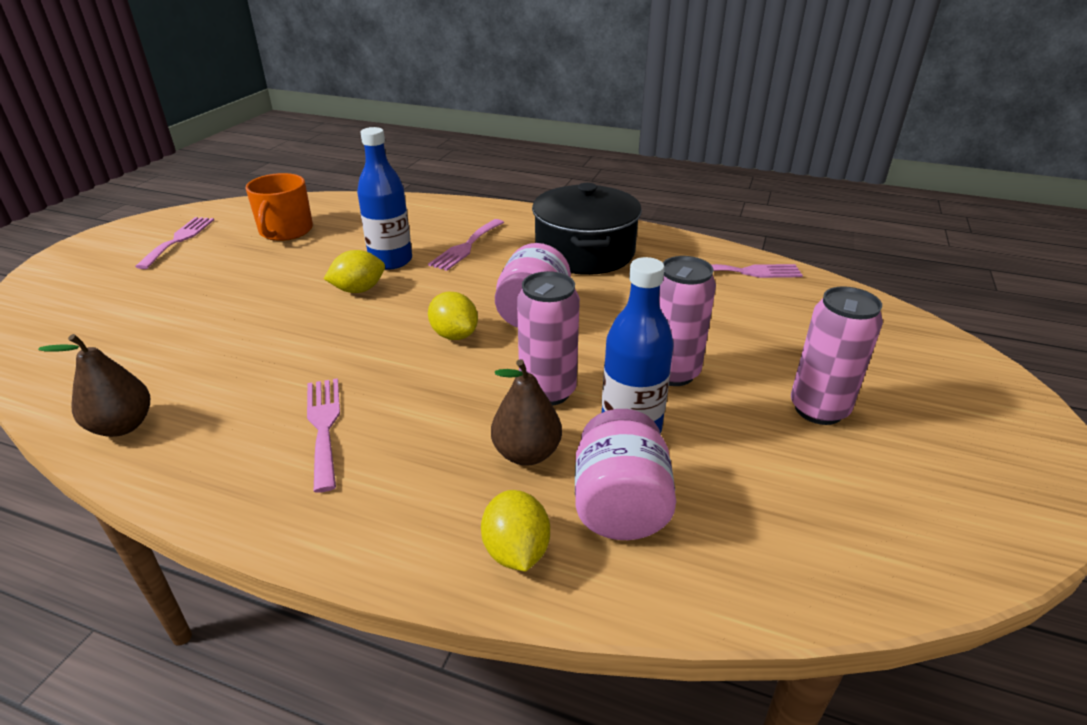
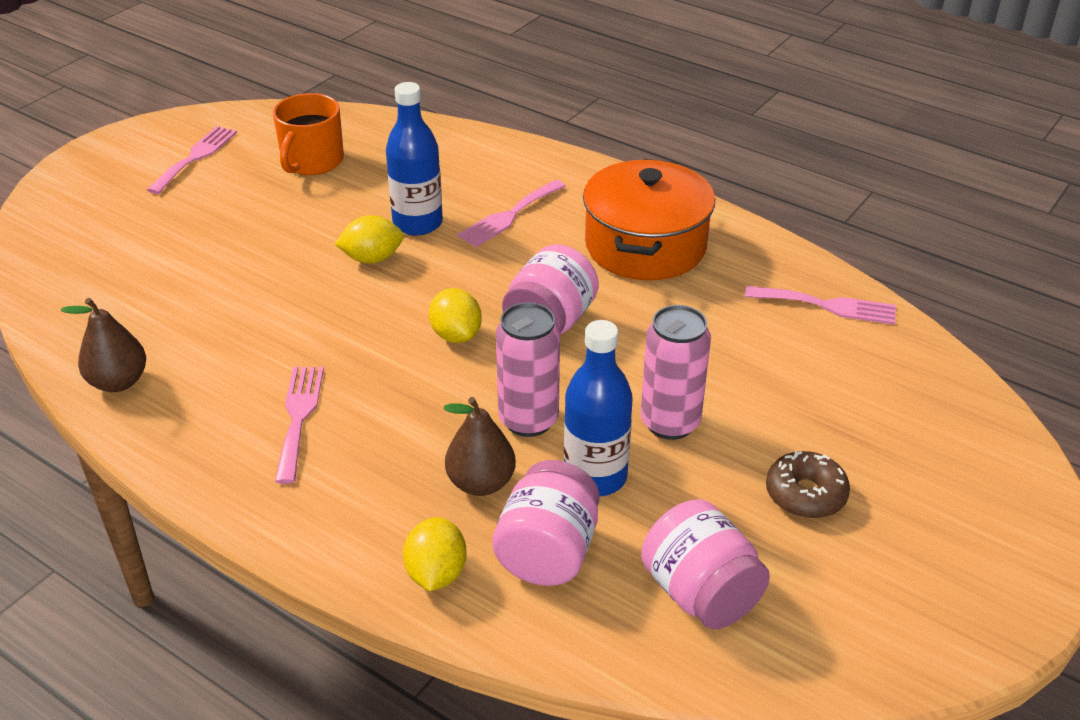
camera: 15 degrees right, 5 degrees up
(584, 252) = (645, 246): black pot -> orange pot
(783, 515) = (700, 593): none -> pink jar
(818, 409) = (805, 494): pink can -> brown donut

